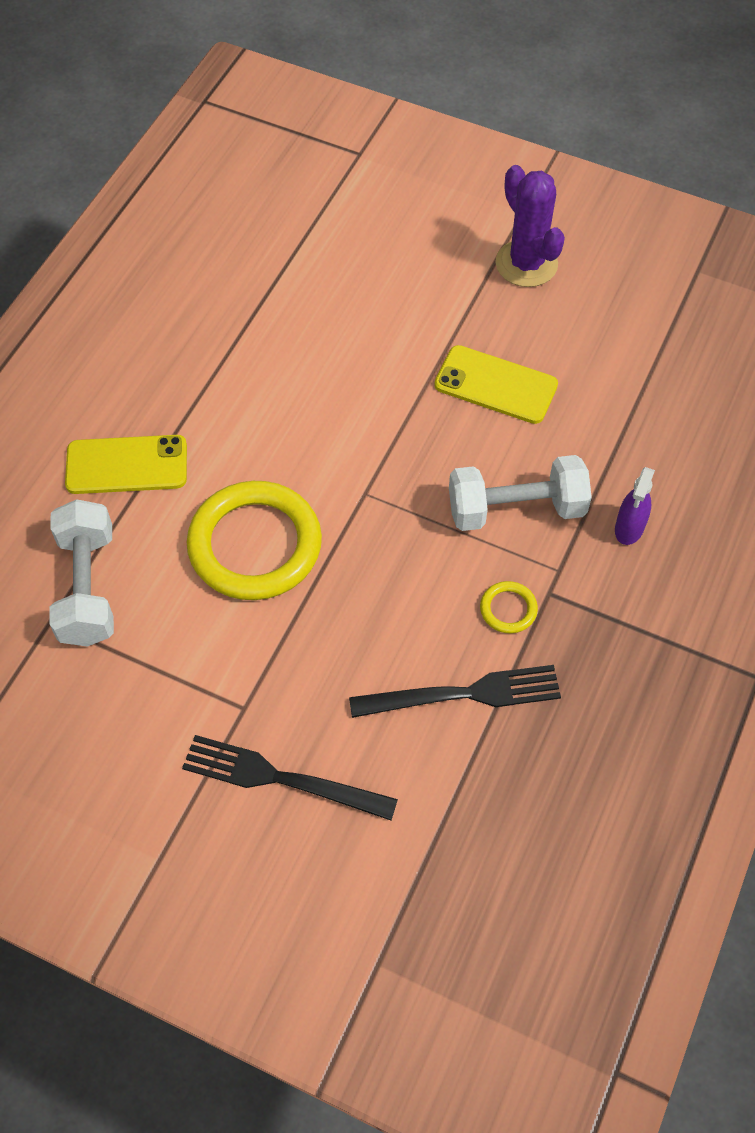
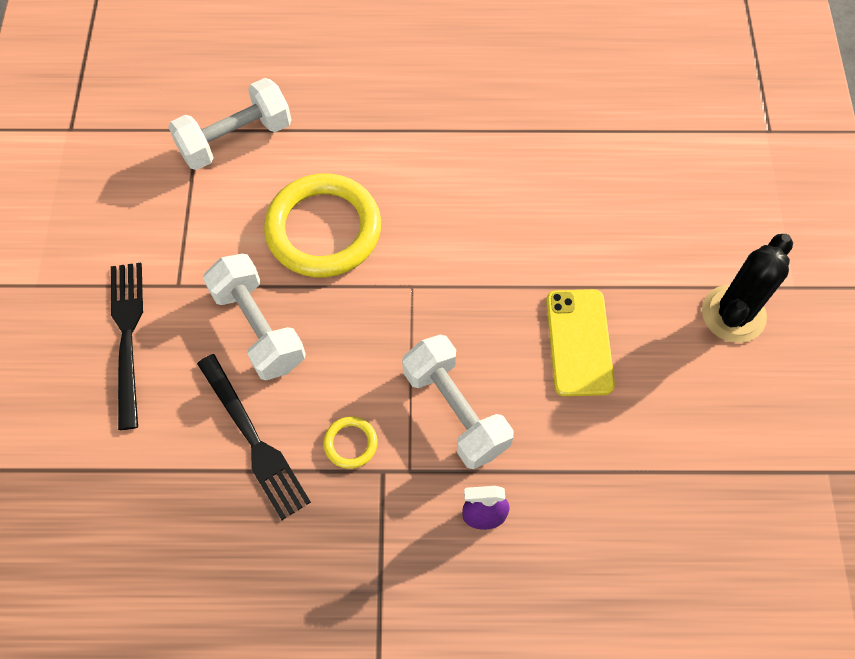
camera: 65 degrees right, 5 degrees up
(127, 465) = (353, 113): yellow phone -> none
(338, 646) = (259, 328): none -> white dumbbell
(526, 264) = (733, 314): purple cactus -> black cactus

